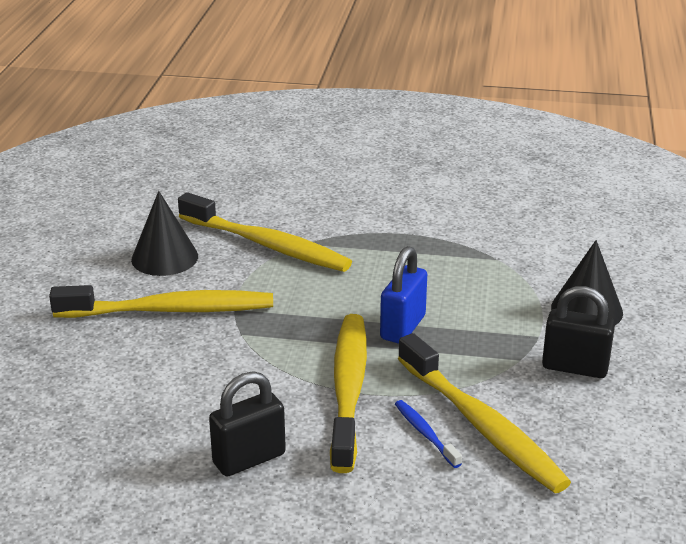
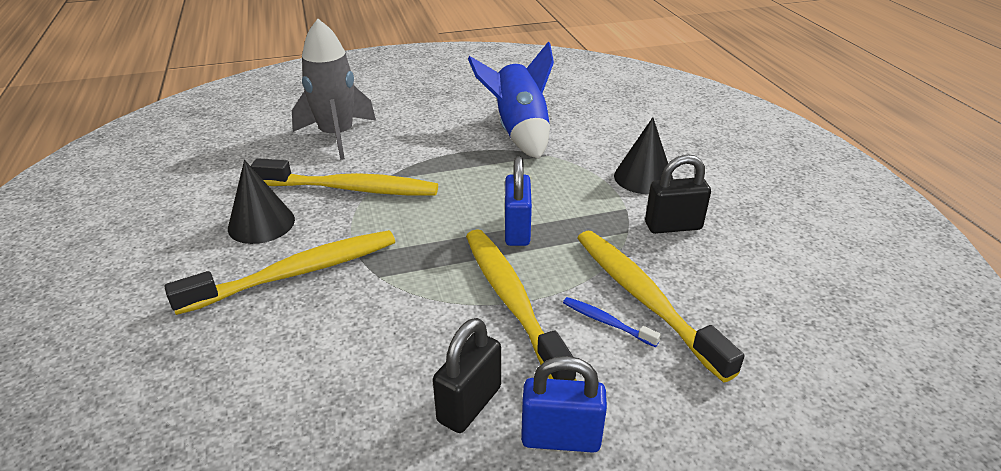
camera: 25 degrees left, 5 degrees up
(286, 186) = (337, 136): none -> grey rocket
(308, 508) = (560, 438): none -> blue padlock
(481, 425) = (645, 299): yellow toothbrush -> yellow toothbrush turned 150 degrees counterclockwise
(485, 226) = (519, 132): none -> blue rocket

